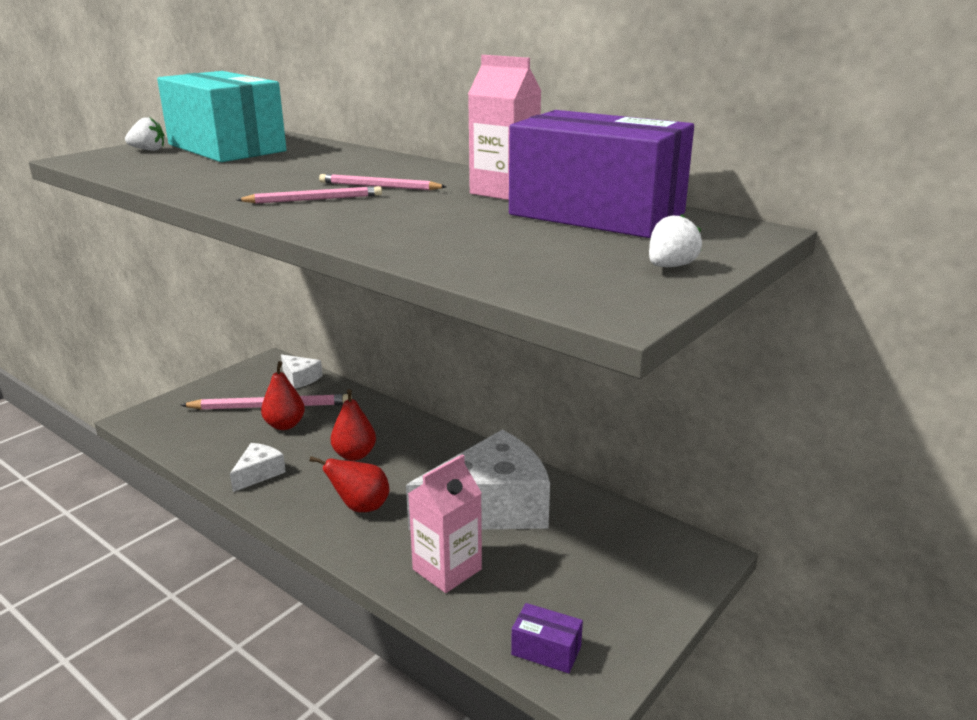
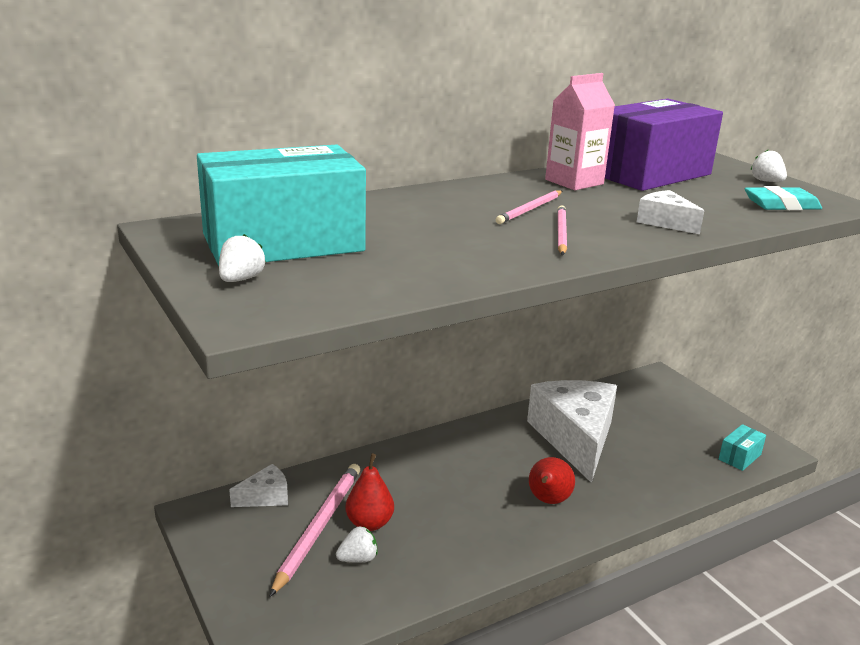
camera: 70 degrees left, 0 degrees up
(238, 430) = (358, 559): none -> white strawberry
(258, 473) = (459, 554): white cheese -> white cheese (665, 222)
(354, 455) = (458, 489): red pear -> none
(447, 569) = (647, 475): pink carton -> none
(546, 650) = (740, 457): purple box -> turquoise box
(548, 275) = (781, 205): none -> turquoise eraser

